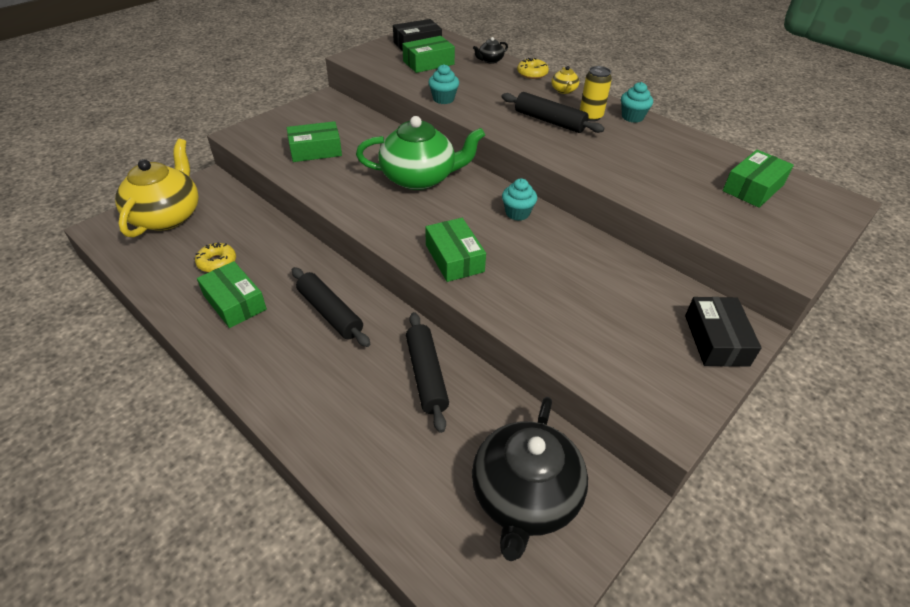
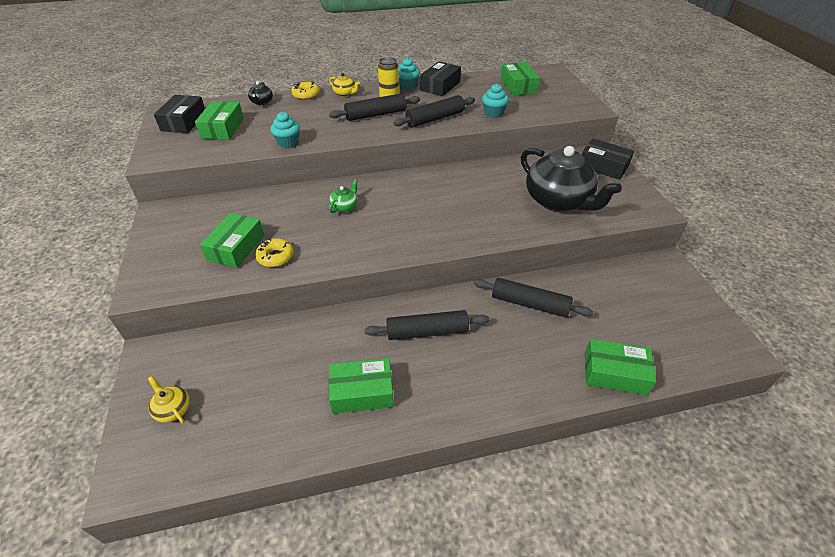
camera: 55 degrees left, 0 degrees up
(167, 216) = (173, 409): yellow teapot -> yellow teapot, size x0.41
(217, 262) = (293, 388): yellow donut -> yellow donut (275, 257)
(419, 178) = (344, 206): green teapot -> green teapot, size x0.41
(454, 258) = (456, 229): green box -> green box (614, 373)
(517, 213) = (433, 181): turquoise cupcake -> turquoise cupcake (493, 113)
(524, 496) = (652, 302): black teapot -> black teapot (558, 201)
(590, 157) = (435, 119): none -> black rolling pin
(664, 135) = (440, 86): none -> black box

